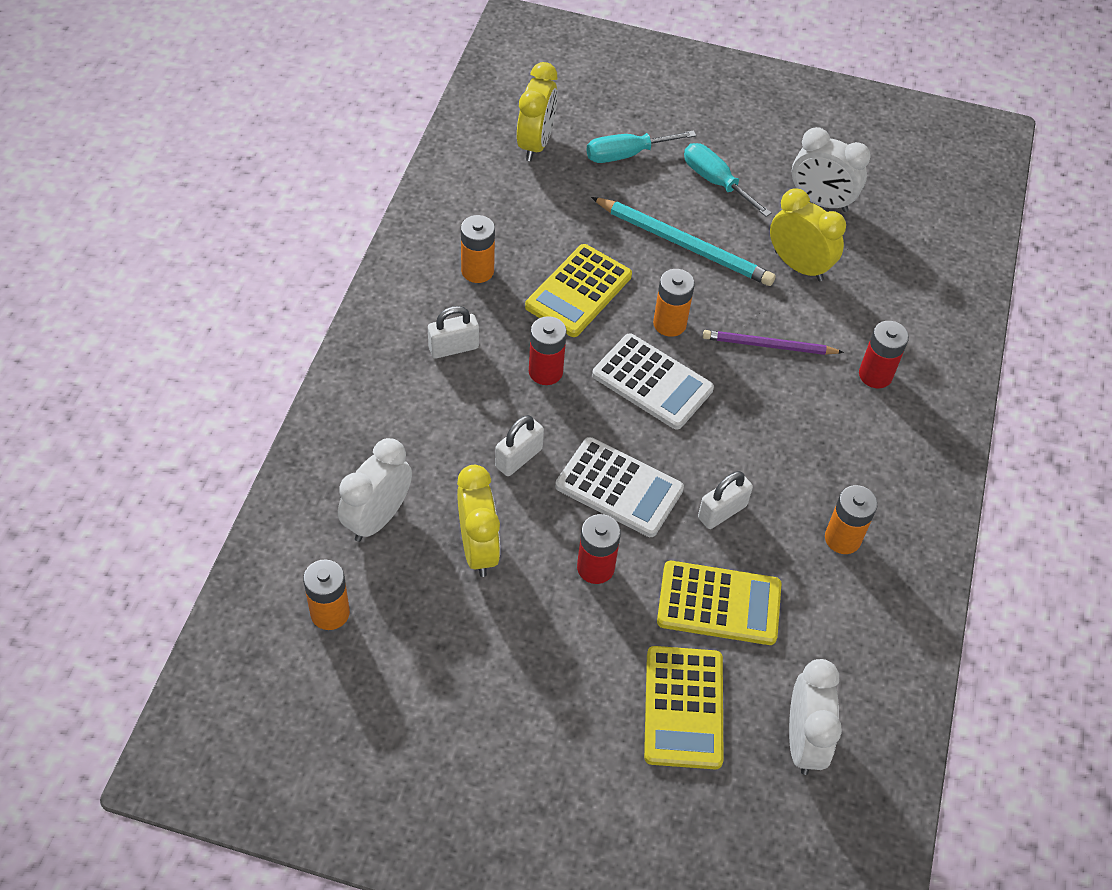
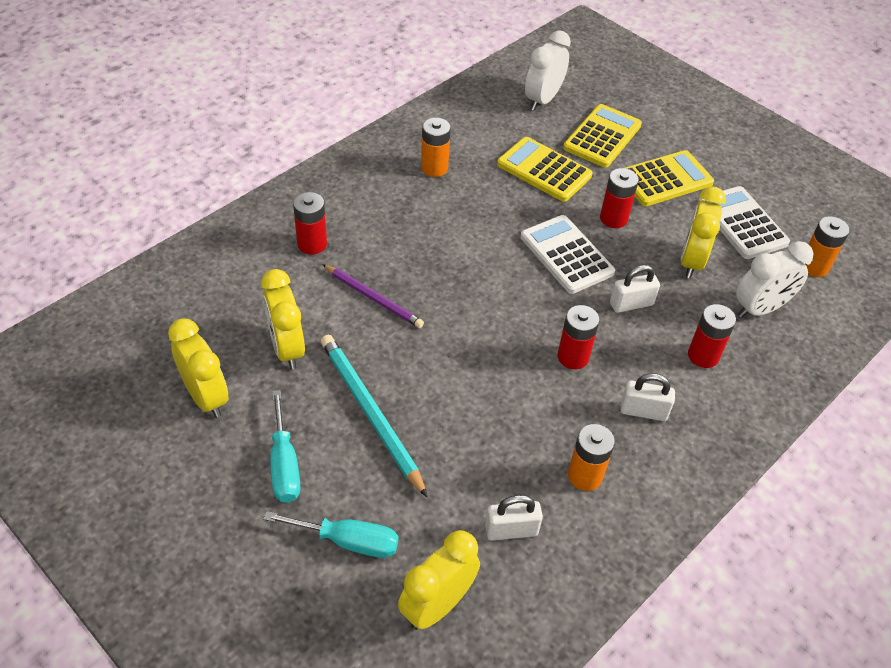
camera: 150 degrees left, 5 degrees down
(419, 431) = (703, 355): none -> red battery
(578, 291) = (500, 413): yellow calculator -> yellow calculator (665, 179)
(652, 382) = (490, 312): white calculator -> white calculator (742, 223)
(669, 324) = (440, 349): orange battery -> none
(722, 511) = (503, 213): white padlock -> white padlock (511, 530)
(820, 202) = (206, 397): white clock -> yellow clock

